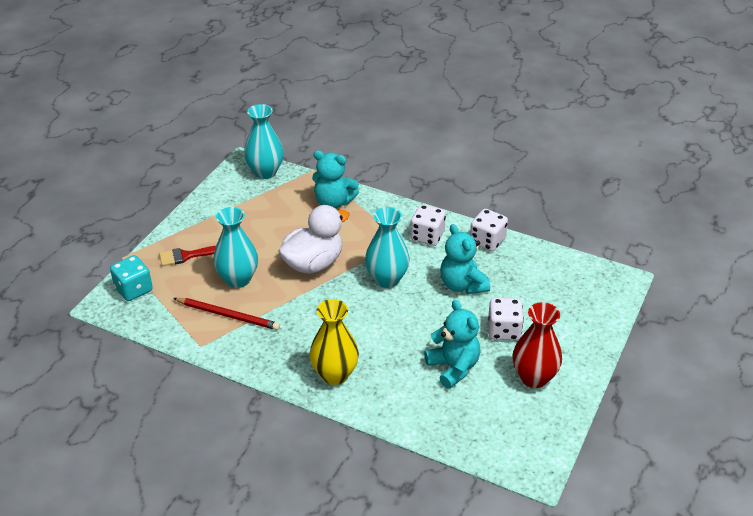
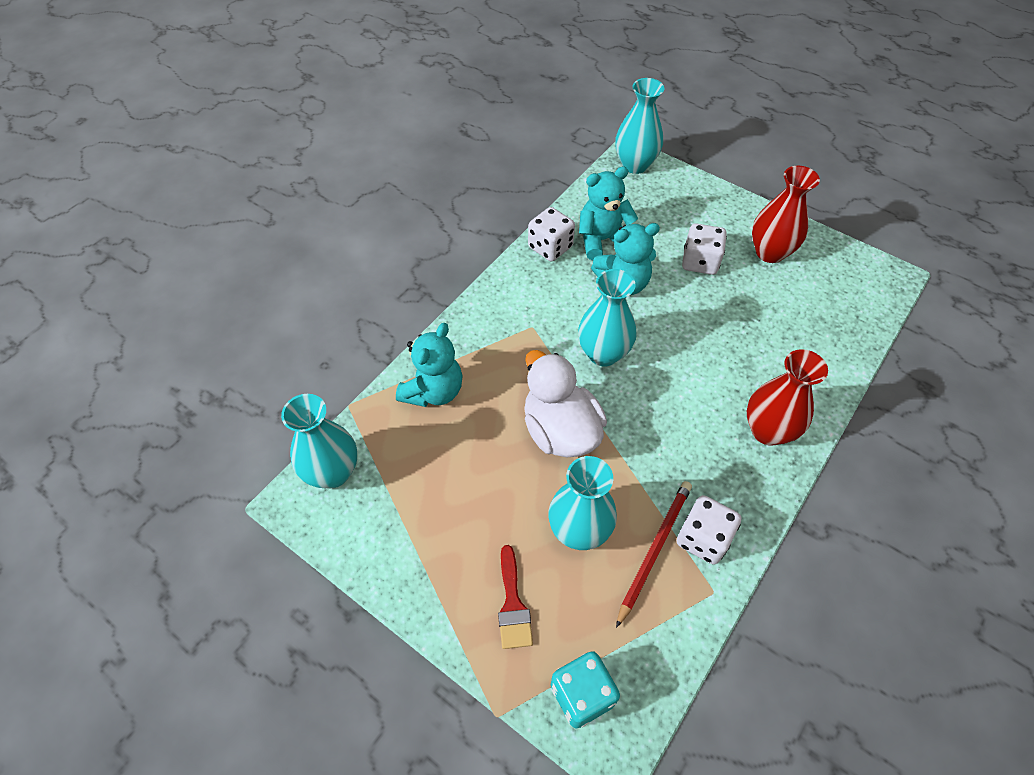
camera: 80 degrees left, 15 degrees up
(335, 374) = (768, 431): yellow vase -> red vase
(427, 236) = (529, 300): white dice -> white dice (703, 539)
(453, 367) = (755, 315): turquoise teddy bear -> turquoise teddy bear (602, 240)
(612, 283) = (635, 165): none -> turquoise vase

